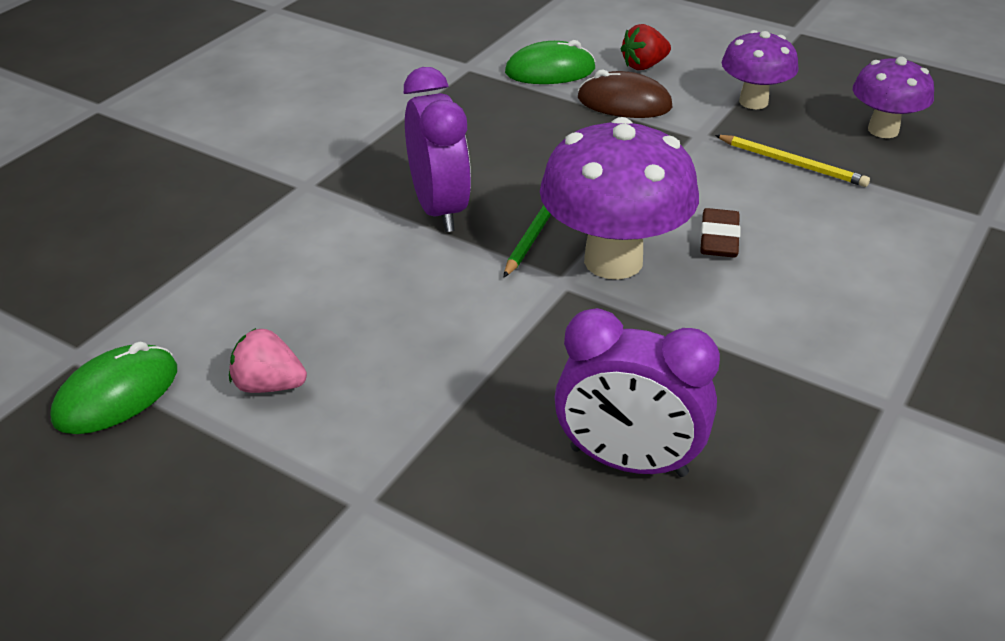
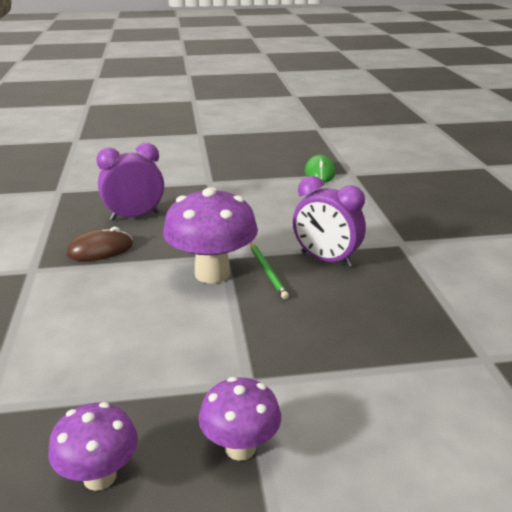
camera: 140 degrees right, 10 degrees down
(269, 385) = (281, 189): pink strawberry -> none
(550, 71) = (430, 388): green mouse -> none
(624, 103) = (335, 384): brown mouse -> brown mouse (100, 250)
(644, 66) = (376, 442): red strawberry -> none
(719, 239) = (168, 308): brown eraser -> none
(792, 163) = (159, 390): yellow pencil -> none

